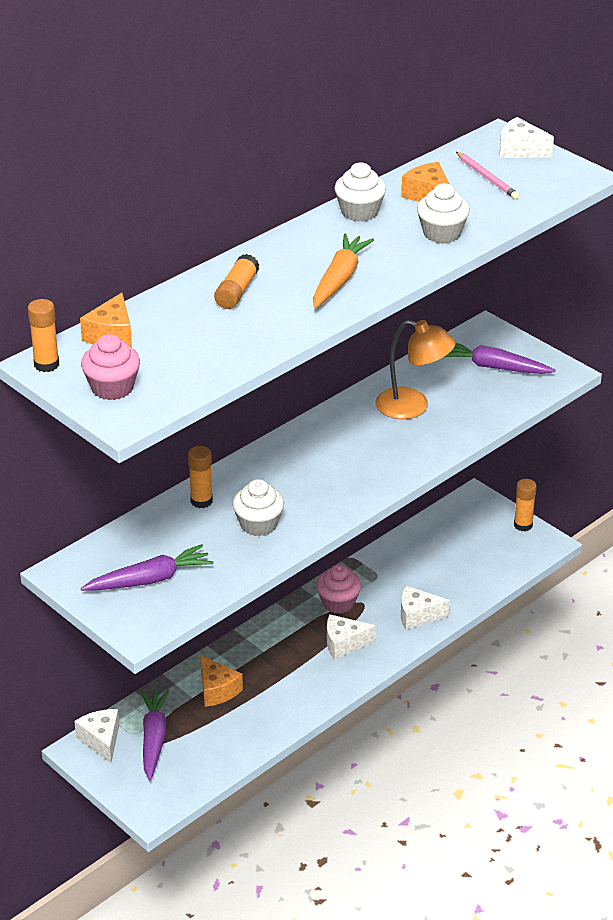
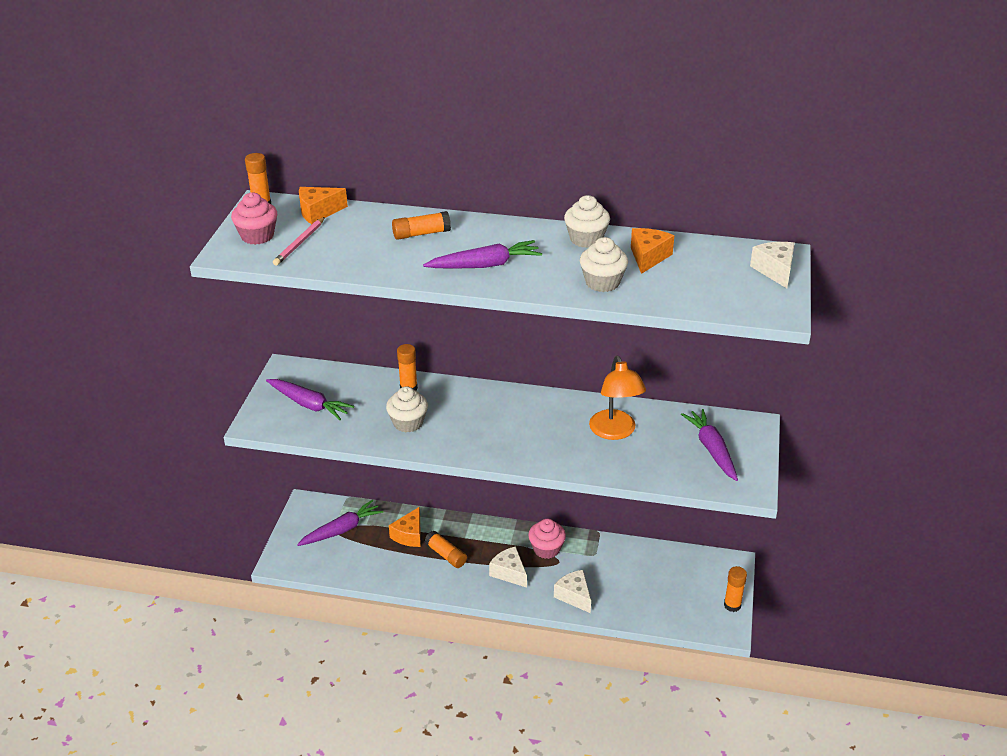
camera: 55 degrees right, 0 degrees up
(101, 740) = (321, 508): white cheese -> none
(274, 676) = (446, 555): none -> orange glue stick
(339, 279) = (485, 265): orange carrot -> purple carrot
(487, 178) = (711, 272): pink pencil -> pink pencil (300, 243)

